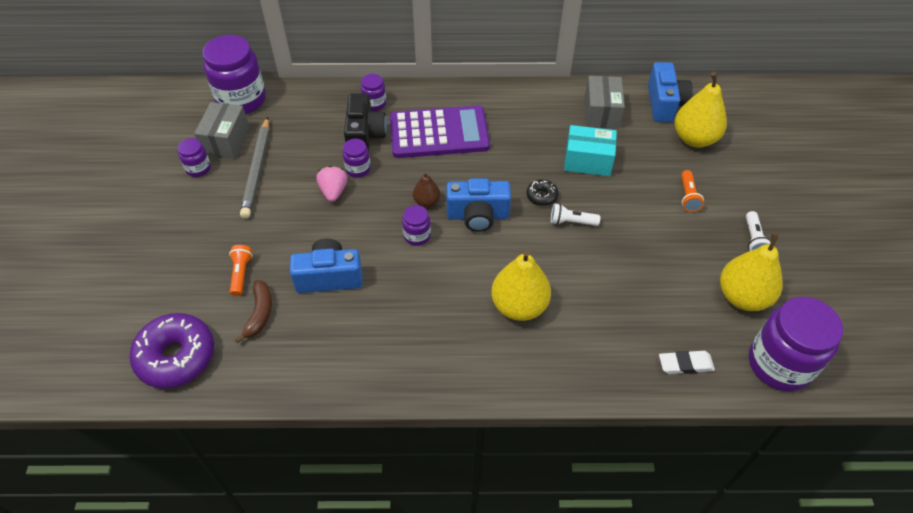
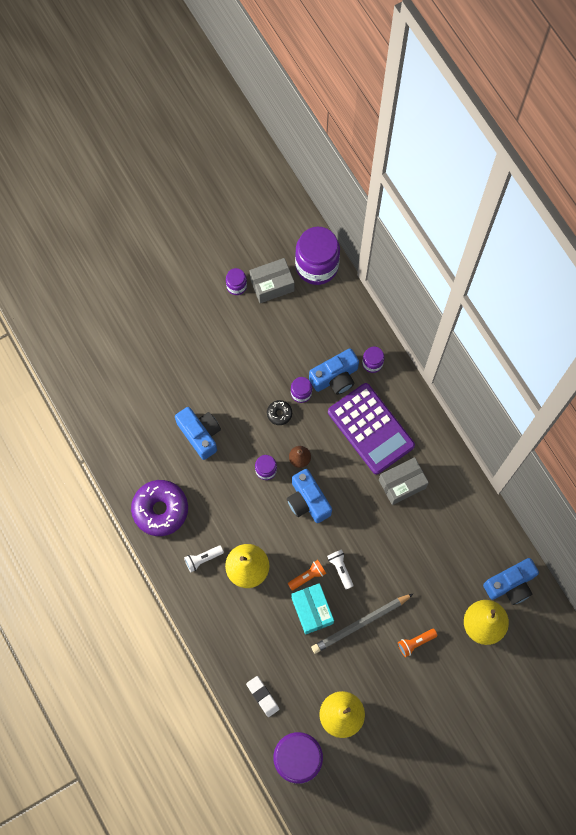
camera: 60 degrees right, 20 degrees up
(176, 356) = (94, 384): purple donut -> purple donut (160, 509)
(241, 274) = (171, 378): orange flashlight -> orange flashlight (307, 576)
(257, 170) = (259, 326): grey pencil -> grey pencil (360, 624)
(259, 314) = (149, 410): brown banana -> none
(333, 191) = (271, 390): pink strawberry -> none
(364, 136) = (335, 377): black camera -> blue camera
(542, 196) = (352, 536): black donut -> black donut (279, 414)
(588, 161) = (408, 553): turquoise box -> turquoise box (312, 610)
(601, 112) = (469, 539): grey box -> grey box (402, 484)
(753, 239) = (400, 705): white flashlight -> white flashlight (203, 559)

